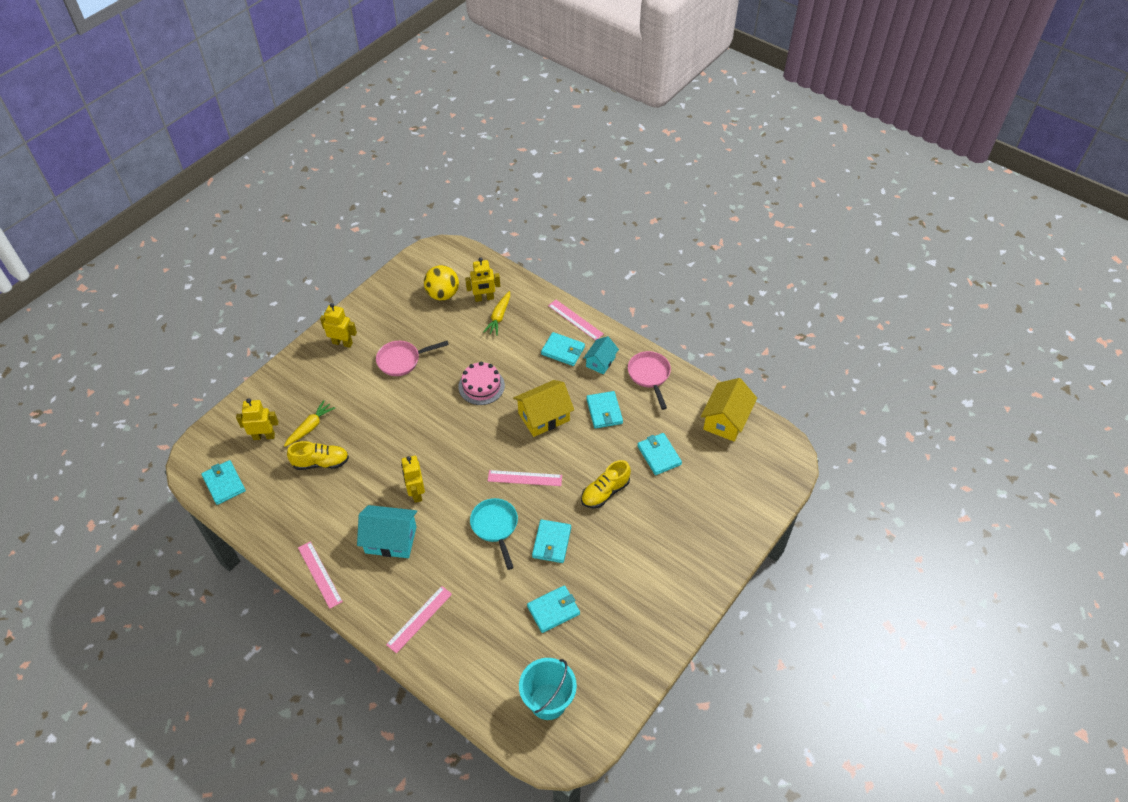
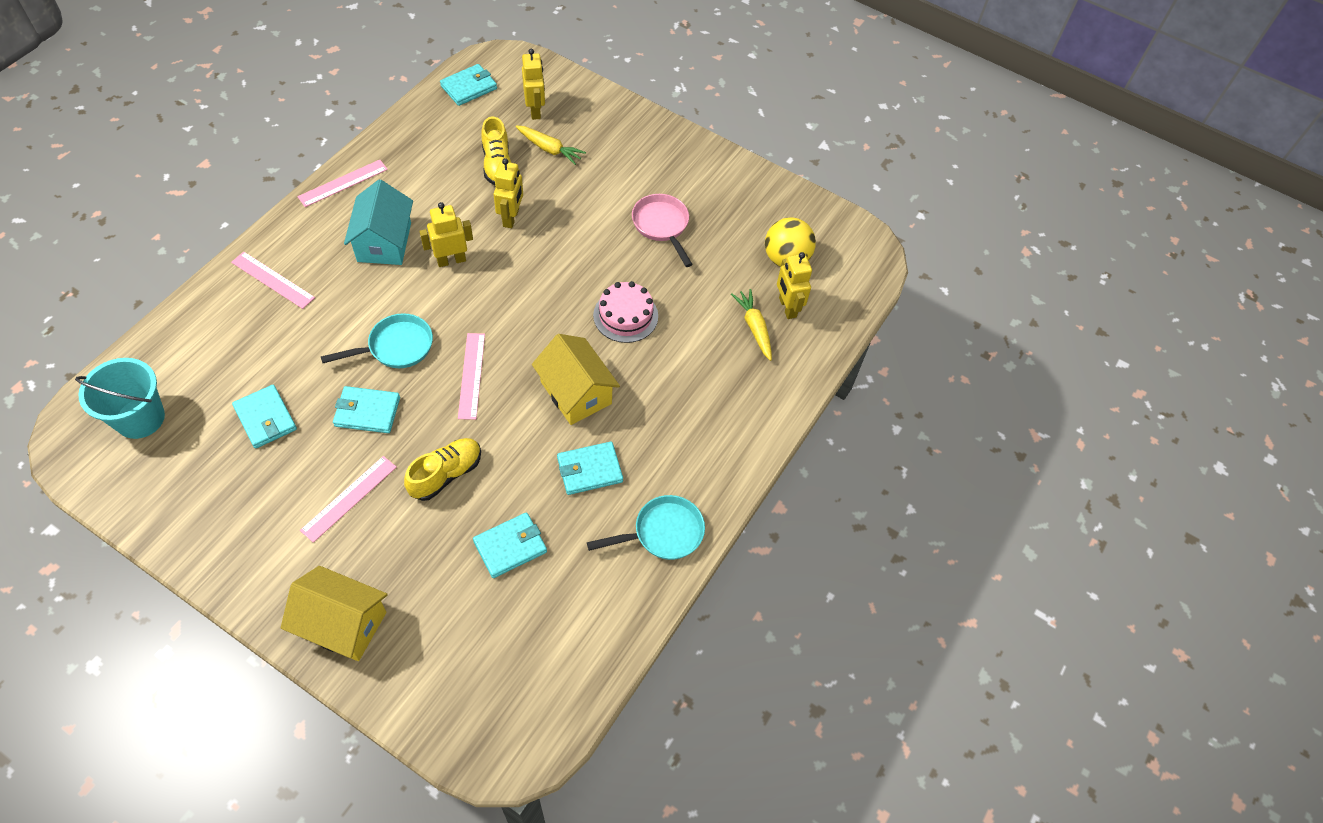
camera: 80 degrees right, 5 degrees up
(342, 343) = (684, 163): yellow robot -> yellow robot (511, 218)
(499, 317) = (754, 328): yellow carrot -> yellow carrot turned 60 degrees clockwise
(563, 351) = (700, 411): turquoise wallet -> none
(575, 320) = (763, 425): pink ruler -> pink ruler (349, 498)
(600, 362) = (683, 462): turquoise house -> none
(605, 492) = (446, 474): yellow shoe -> yellow shoe turned 90 degrees clockwise
(649, 376) = (663, 532): pink pan -> turquoise pan
(726, 420) = (580, 649): yellow house -> yellow house (342, 624)

